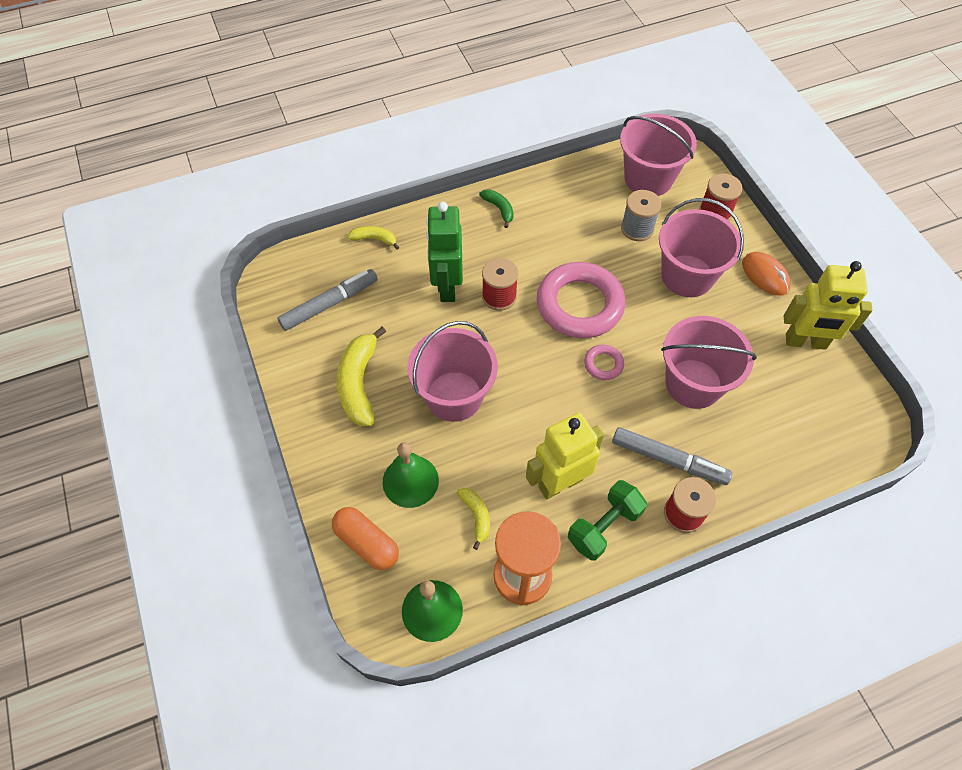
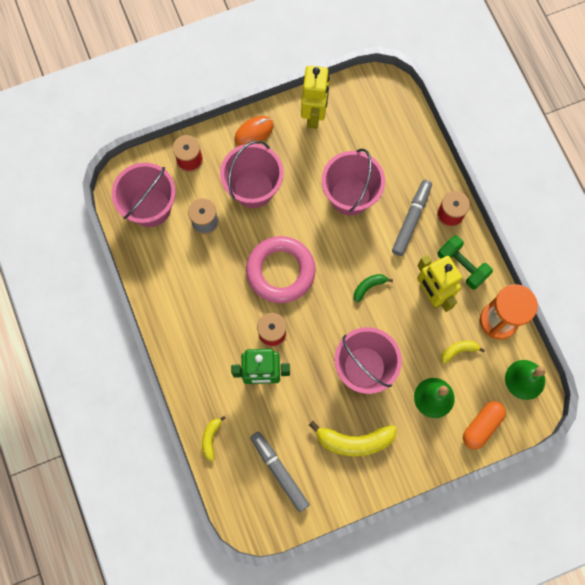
camera: 90 degrees left, 15 degrees up
(499, 209) = (180, 332): green banana -> green banana (368, 287)
(603, 364) = (334, 257): pink ring -> none

